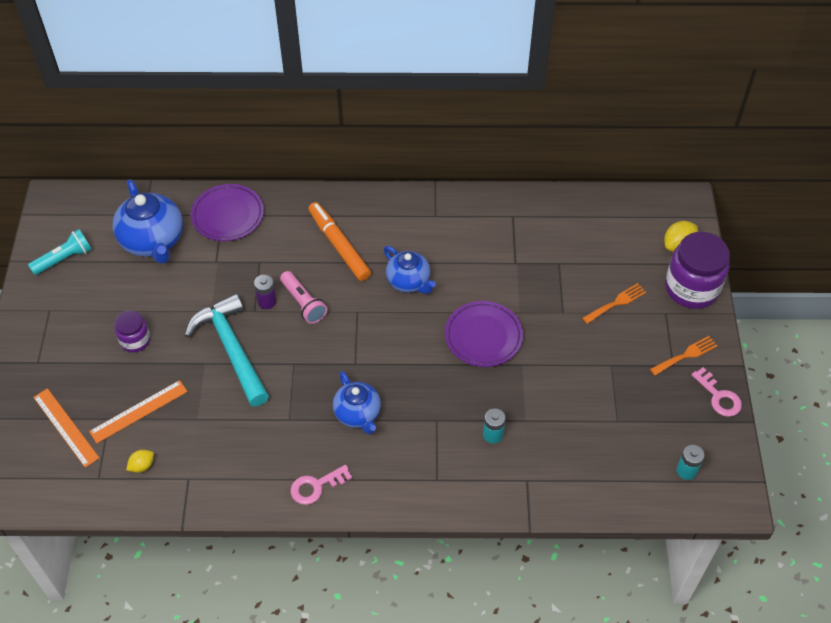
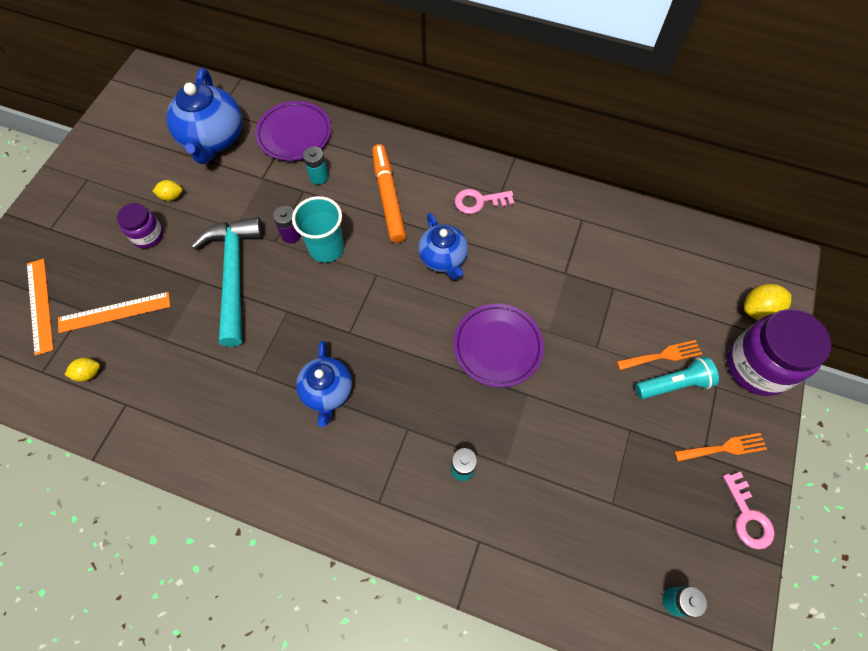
camera: 20 degrees right, 10 degrees up
(64, 259) = (125, 133): turquoise flashlight -> turquoise flashlight (673, 384)
(139, 301) = (171, 196): none -> yellow lemon
(268, 246) = (319, 177): none -> turquoise battery
(303, 303) = (326, 248): pink flashlight -> turquoise cup
(316, 486) = (247, 462): pink key -> pink key (479, 201)

